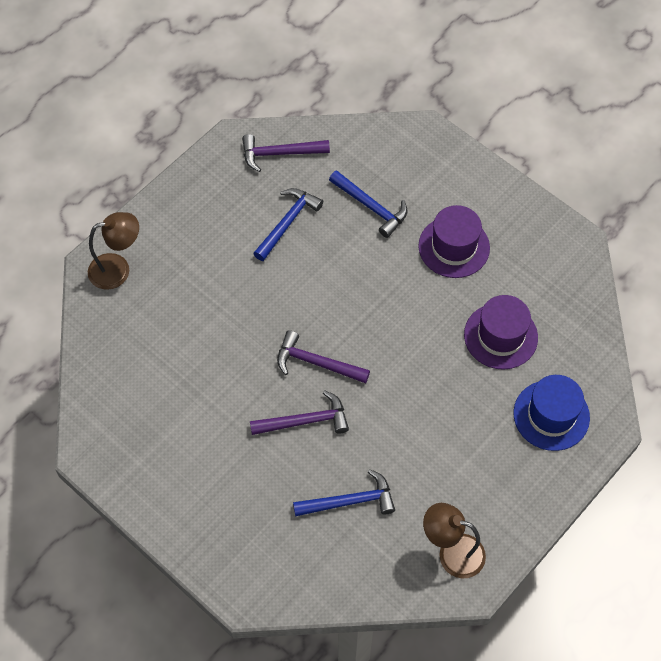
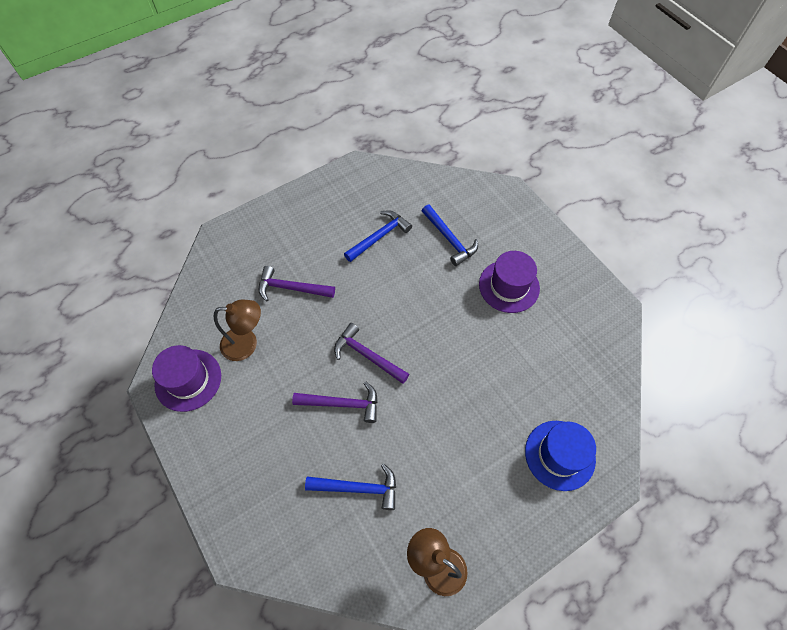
camera: 15 degrees right, 0 degrees up
(118, 269) = (236, 242): brown lamp -> brown lamp (247, 344)
(279, 153) = (389, 183): purple hammer -> purple hammer (291, 288)
(500, 336) = (530, 371): purple hat -> purple hat (188, 380)

